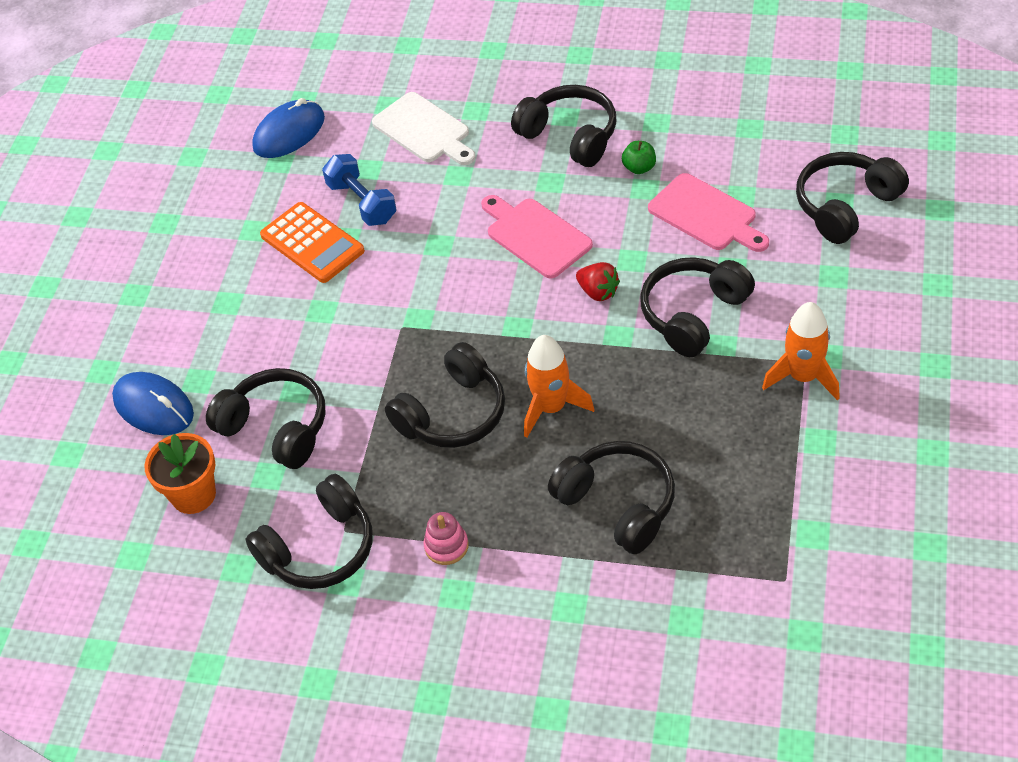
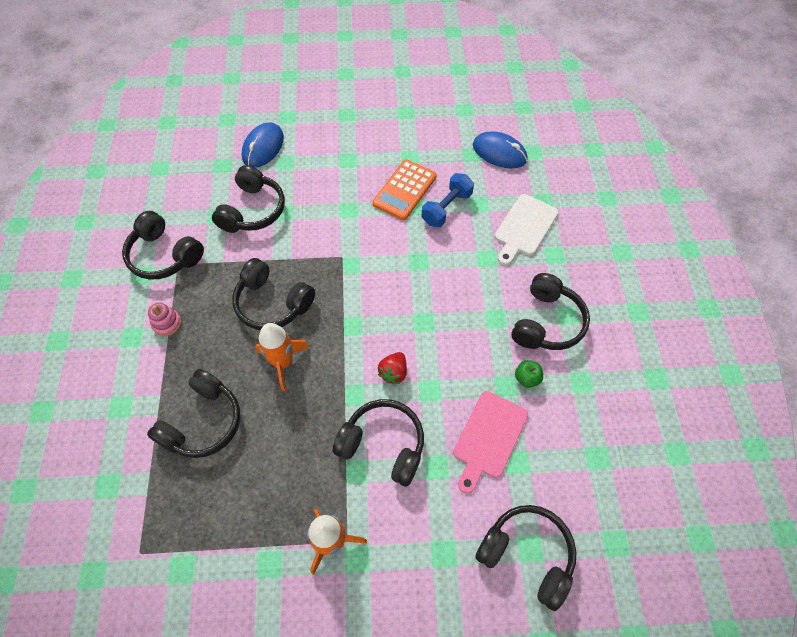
camera: 70 degrees right, 10 degrees up
(193, 495) = (201, 183): orange flower pot -> none
(535, 236) = (439, 320): pink cutting board -> none

